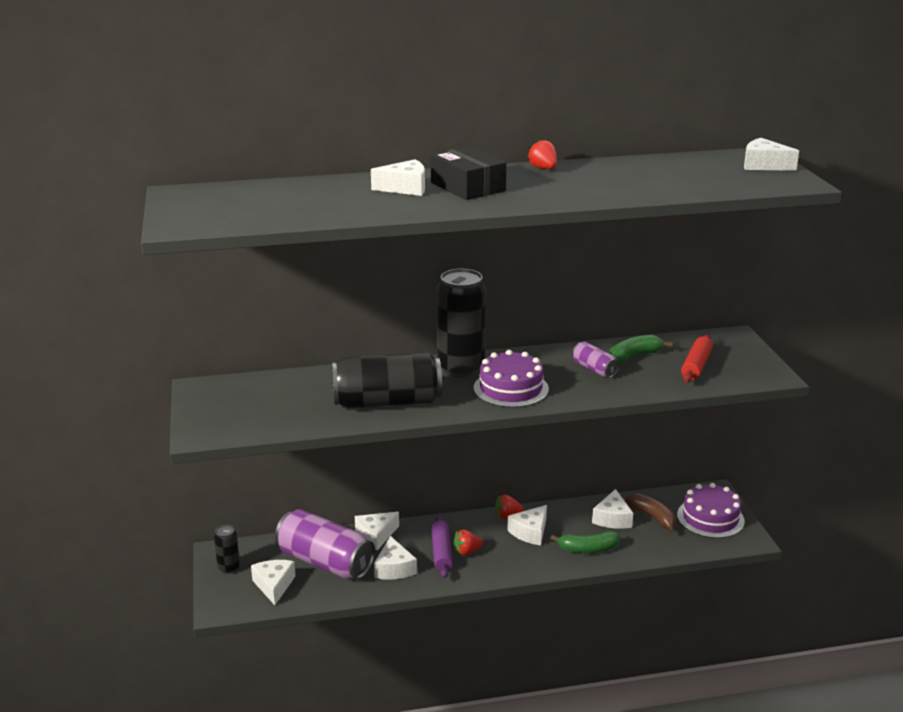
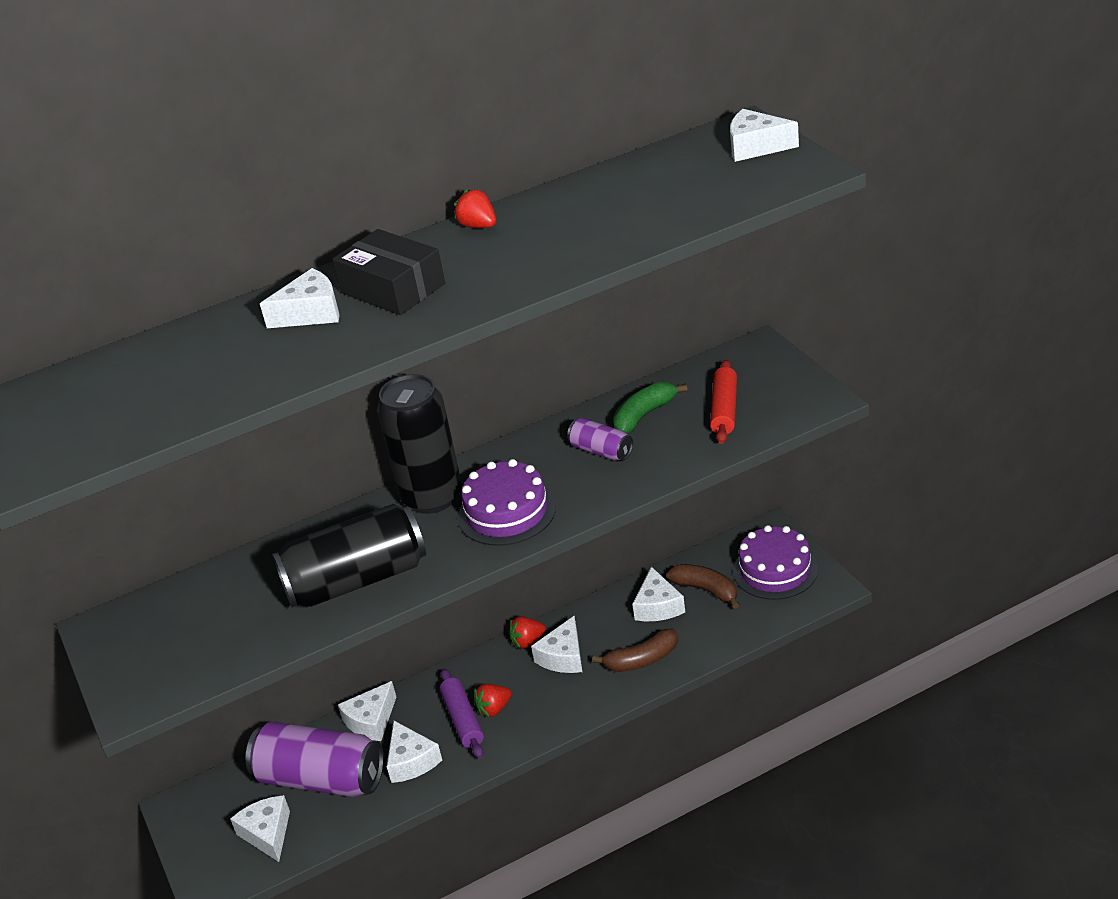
camera: 10 degrees left, 10 degrees up
(229, 568) = (199, 826): black can -> none
(588, 549) = (642, 660): green banana -> brown banana

